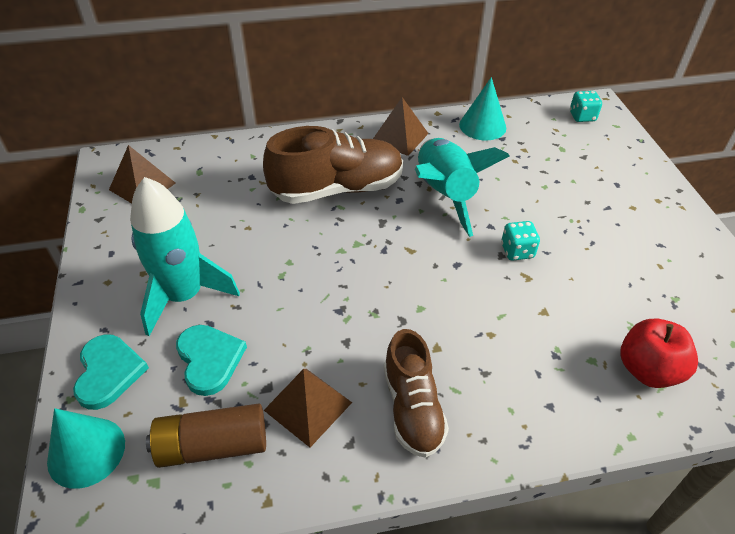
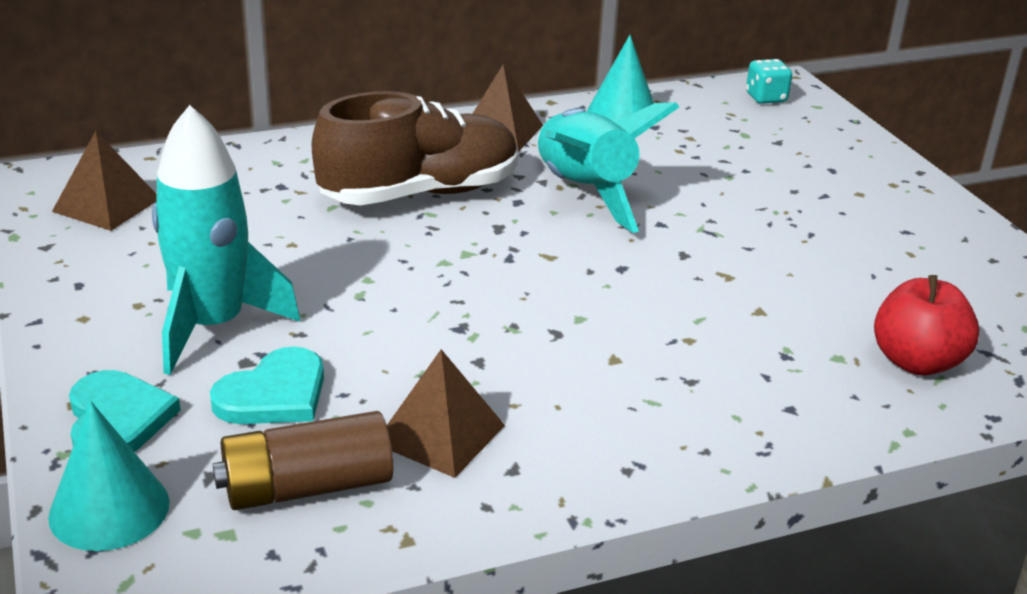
camera: 10 degrees left, 15 degrees down
(209, 359) = (274, 394): turquoise heart -> turquoise heart turned 75 degrees clockwise
(412, 408) = (595, 424): brown shoe -> none
(517, 251) = (706, 249): turquoise dice -> none

